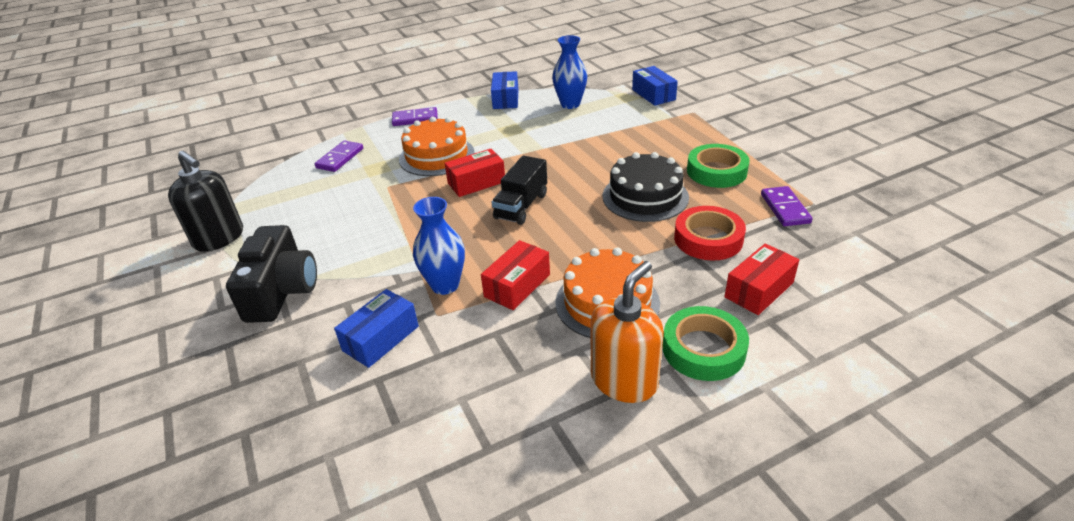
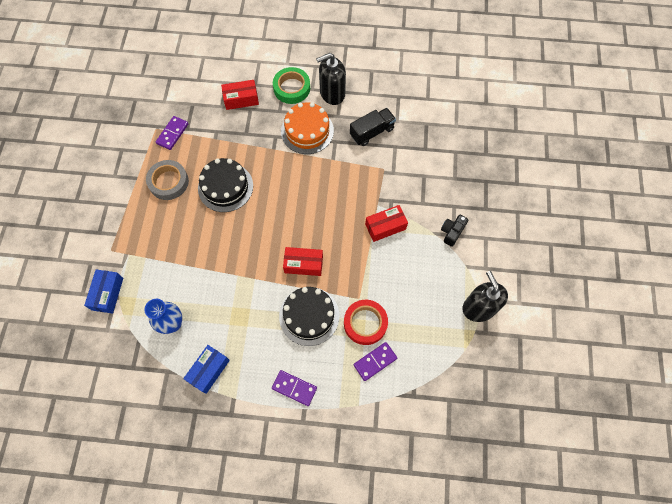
camera: 150 degrees left, 30 degrees up
(282, 291) = (452, 232): black camera -> black camera, size x0.54
(381, 338) = (415, 170): blue box -> none
(437, 156) = (309, 316): orange cake -> black cake
(445, 285) = (370, 186): blue vase -> none
(517, 285) = (337, 164): red box -> red box (385, 227)
(521, 206) = (294, 223): black truck -> black truck (372, 132)
(624, 380) = (332, 93): orange soap dispenser -> black soap dispenser
(708, 239) = (229, 138): red tape -> red tape (365, 323)
(716, 171) = (168, 182): green tape -> grey tape

